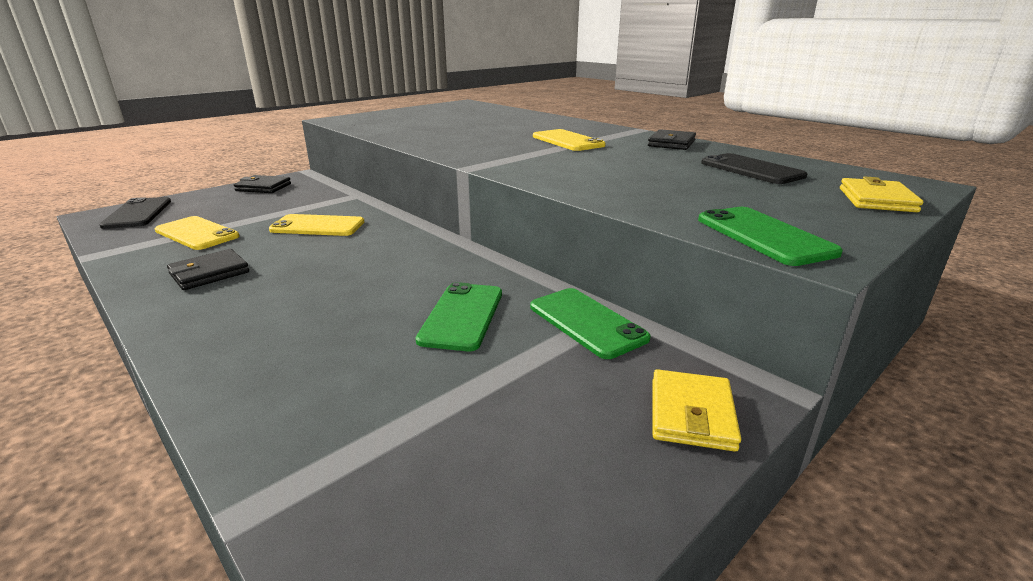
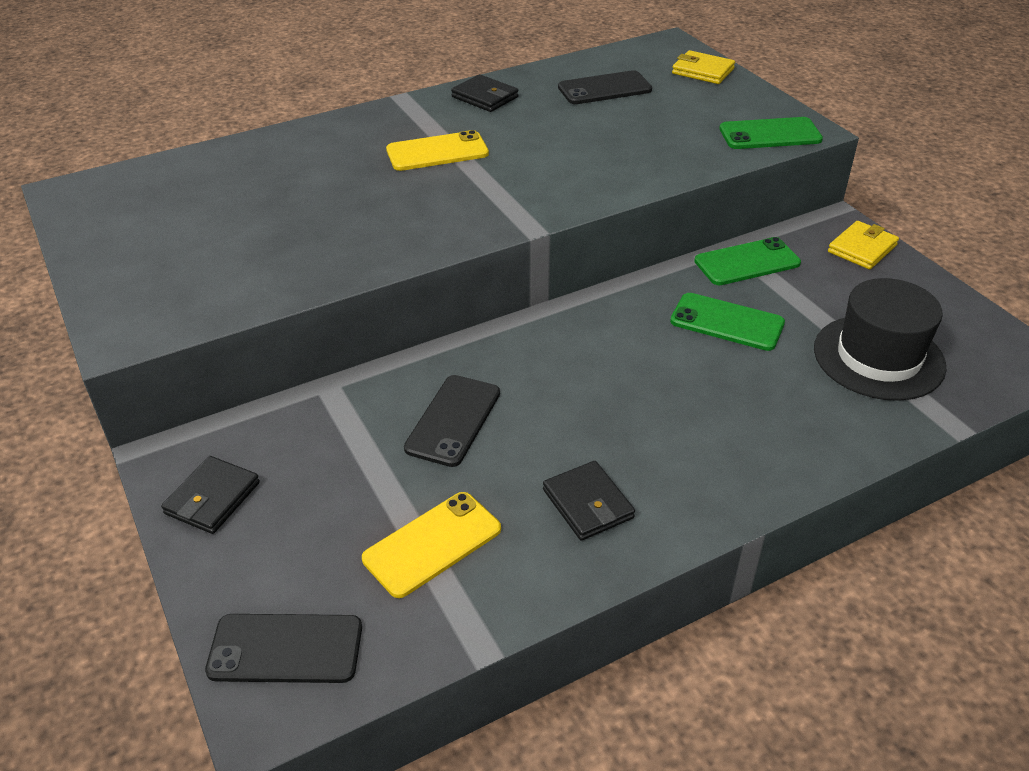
camera: 75 degrees left, 15 degrees up
(318, 226) = (453, 420): yellow phone -> black phone
(413, 430) = (878, 357): none -> black hat
(691, 414) = (862, 249): yellow wallet -> yellow wallet turned 75 degrees counterclockwise

